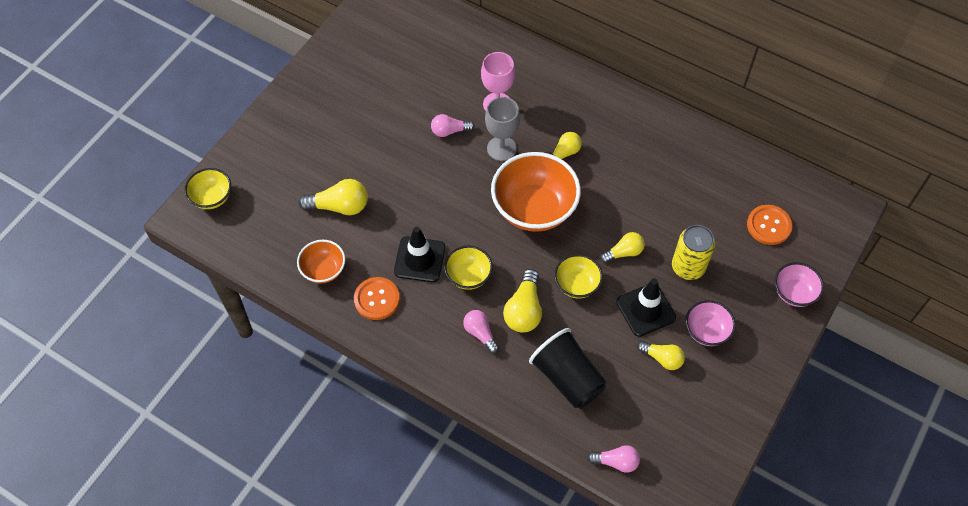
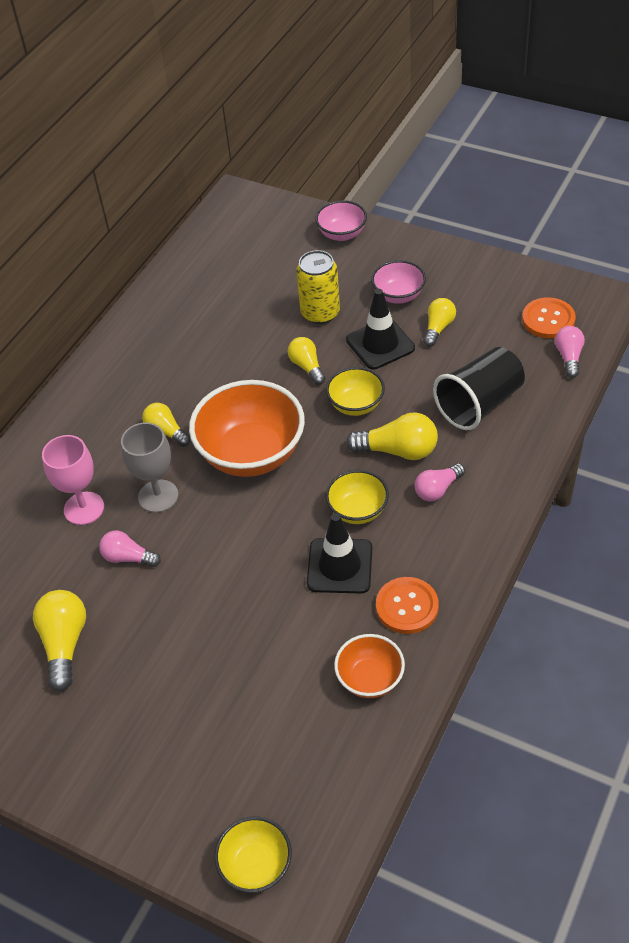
camera: 90 degrees left, 10 degrees down
(339, 206) = (261, 676): yellow light bulb -> yellow light bulb (64, 644)
(449, 131) = (128, 557): pink light bulb -> pink light bulb turned 120 degrees clockwise
(768, 225) = (260, 253): orange button -> orange button (548, 319)

